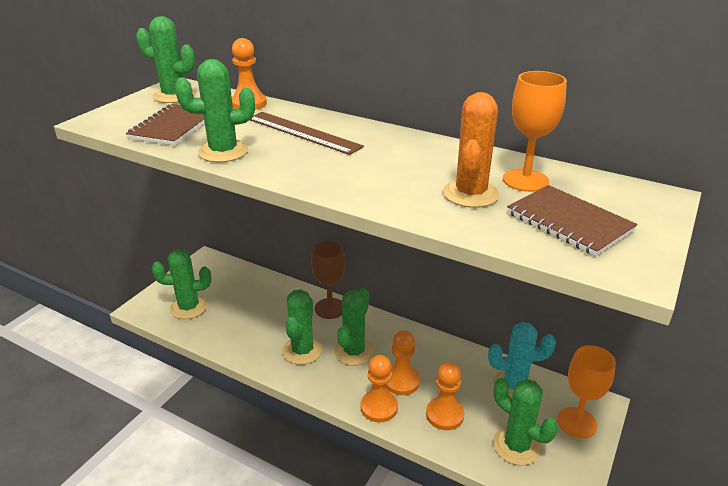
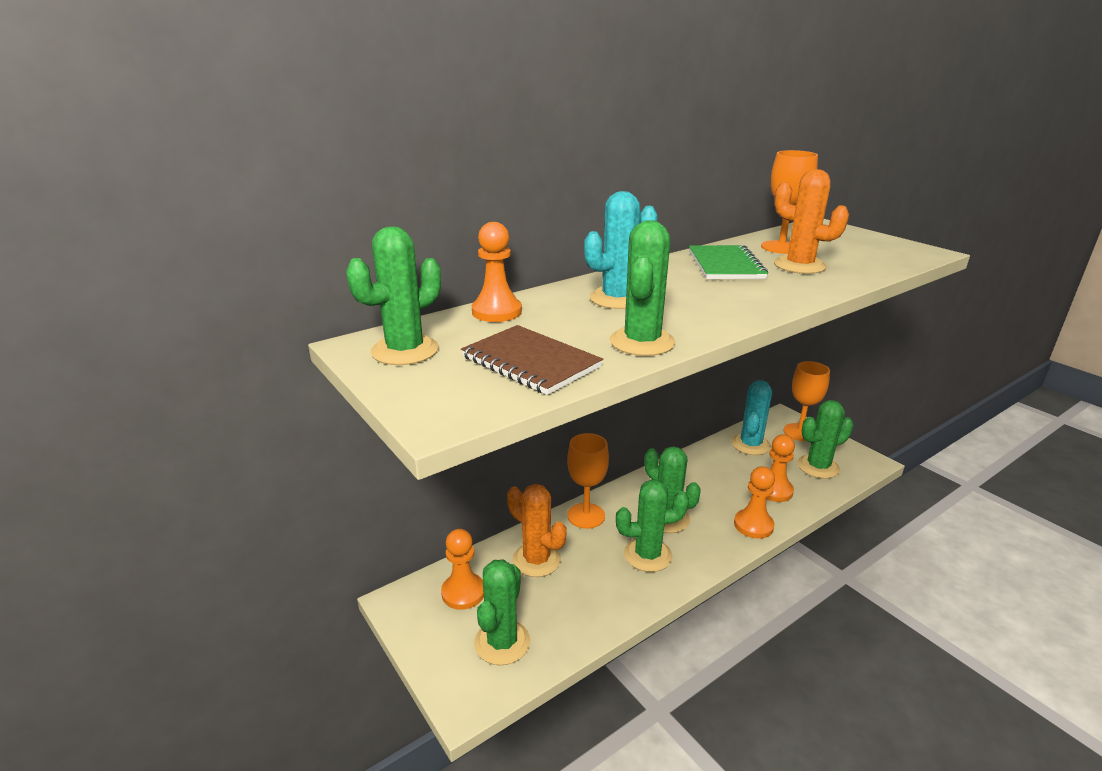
camera: 65 degrees left, 5 degrees down
(268, 299) = (536, 560): none -> orange cactus
(302, 351) = (647, 555): green cactus -> green cactus turned 45 degrees counterclockwise
(303, 132) = (617, 299): brown ruler -> turquoise cactus
(330, 308) = (586, 516): brown goblet -> orange goblet
(401, 381) = (723, 501): orange pawn -> orange pawn (463, 592)
(431, 160) = (725, 265): none -> green notebook
(568, 222) = (855, 251): brown notebook -> none

